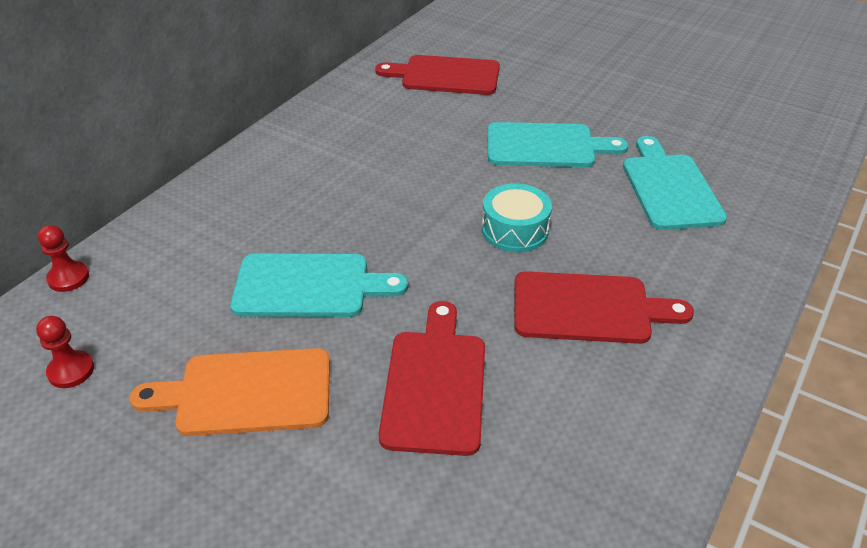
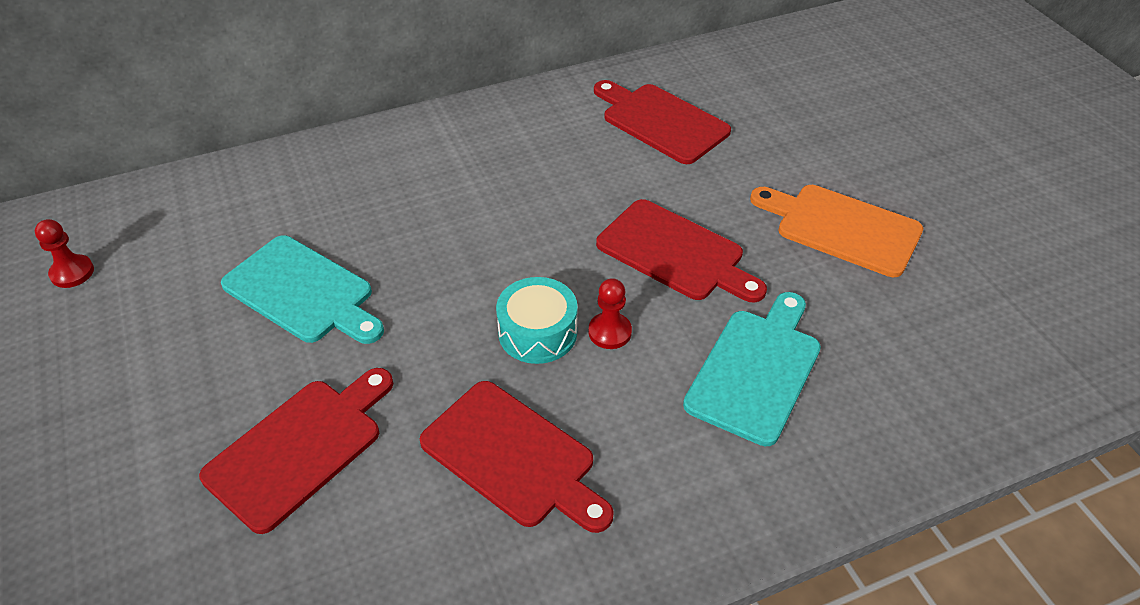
camera: 35 degrees right, 5 degrees up
(68, 278) = (147, 188): red pawn -> red pawn (610, 332)
(246, 392) = (160, 365): orange cutting board -> orange cutting board (842, 228)
(546, 146) = (675, 253): turquoise cutting board -> red cutting board

